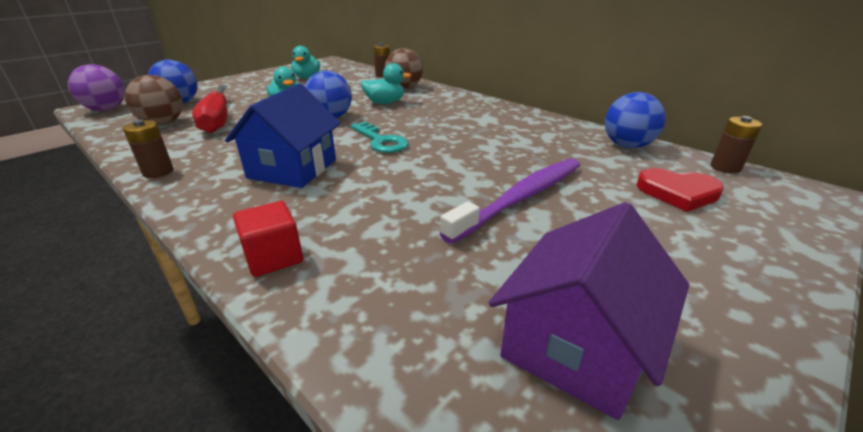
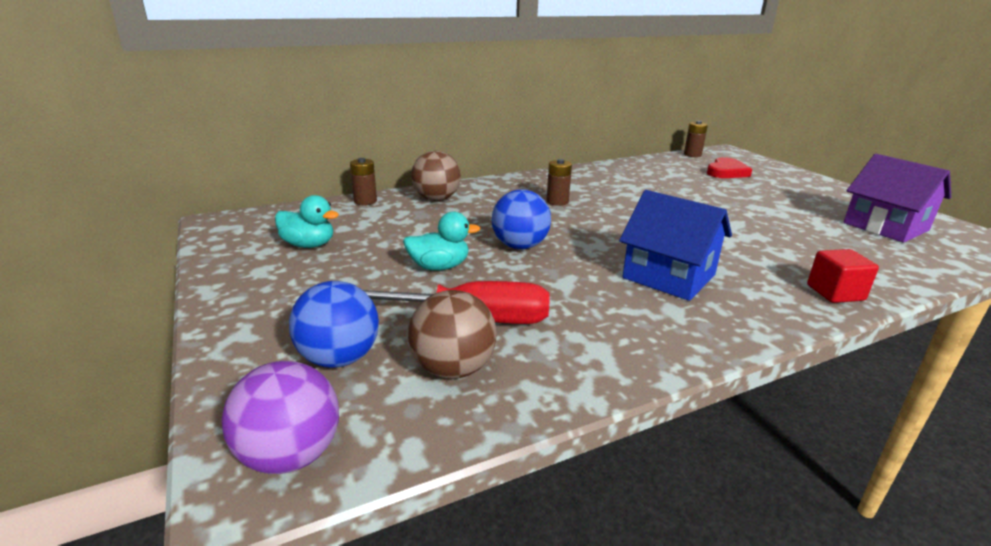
camera: 70 degrees left, 5 degrees down
(158, 172) = (662, 358): brown battery -> brown battery (557, 201)
(381, 141) = (608, 231): turquoise key -> none
(385, 103) = (486, 215): turquoise duck -> none
(521, 198) = (733, 206): purple toothbrush -> none
(627, 146) = (651, 164): blue ball -> none

